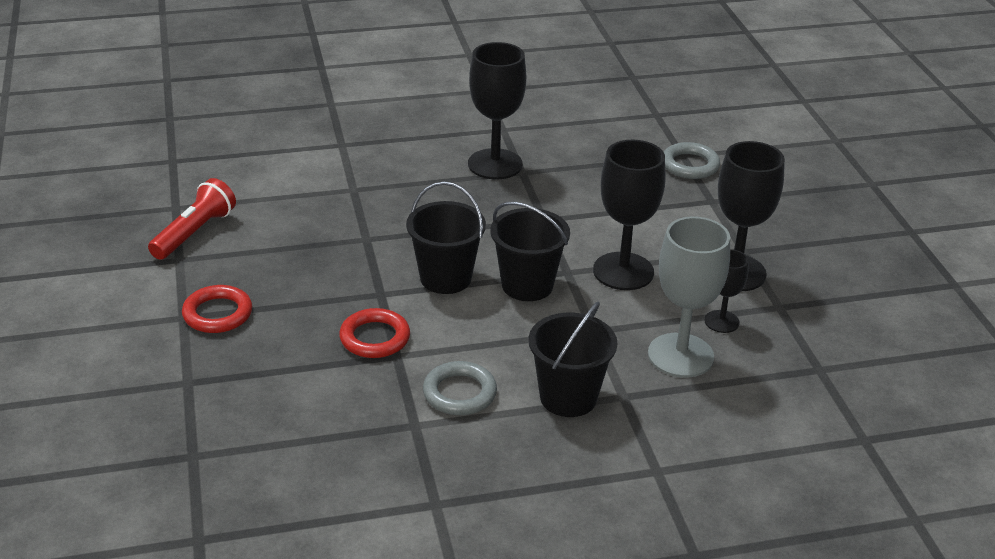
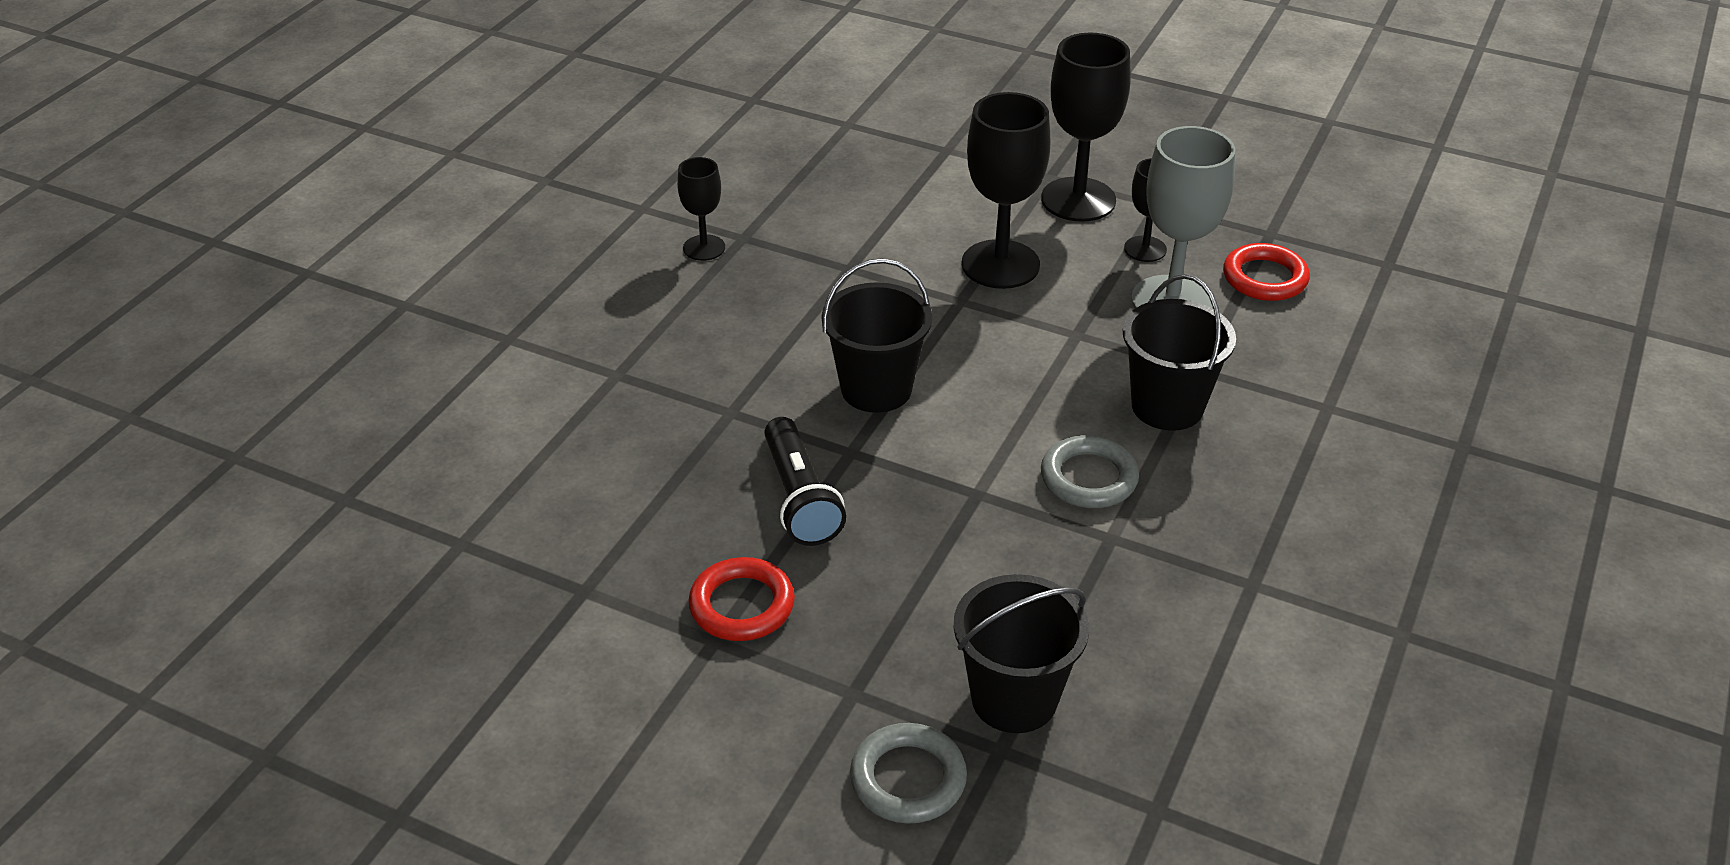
camera: 50 degrees left, 5 degrees up
(194, 233) = (542, 550): red flashlight -> none
(322, 294) = (800, 498): none -> black flashlight
(375, 338) = (928, 495): red ring -> red ring (1264, 278)
(495, 164) = (704, 248): black goblet -> black goblet, size x0.55
(527, 285) = (953, 338): black bucket -> black bucket (1014, 698)
(690, 165) = (870, 129): grey ring -> grey ring (908, 779)

